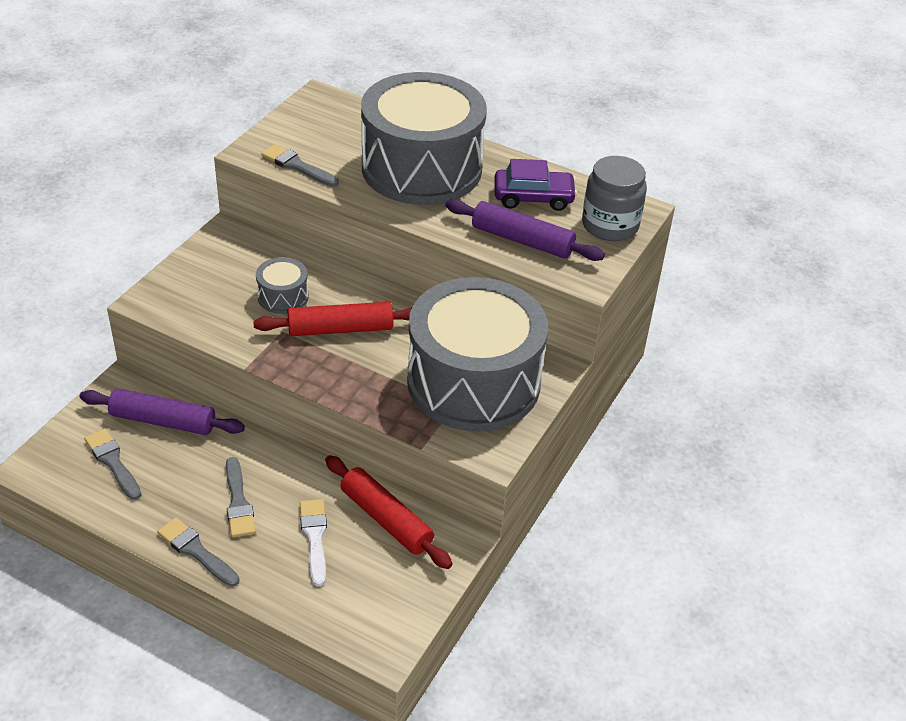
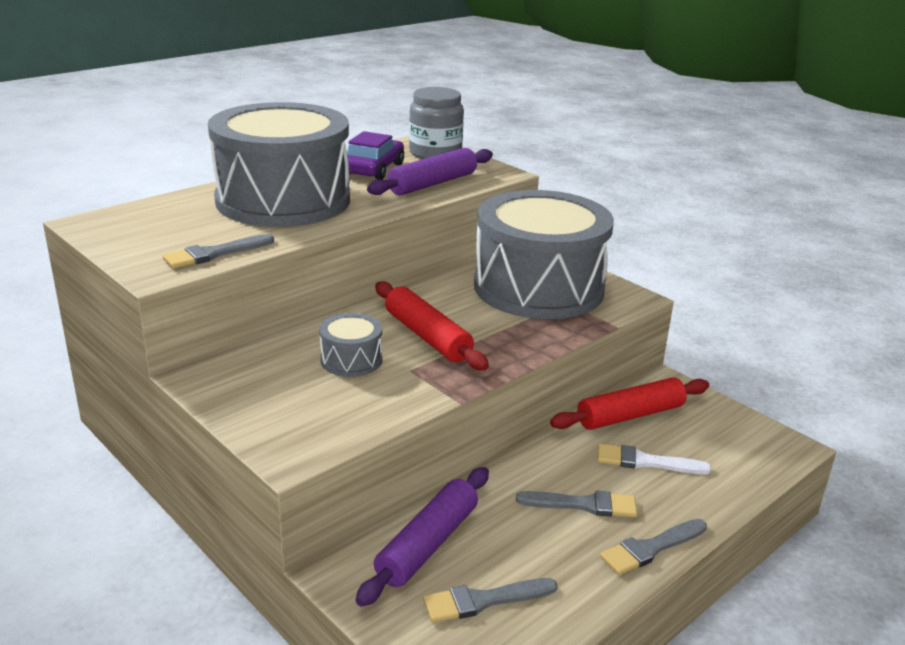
camera: 70 degrees left, 15 degrees down
(340, 329) = (427, 336): red rolling pin -> red rolling pin turned 45 degrees counterclockwise

